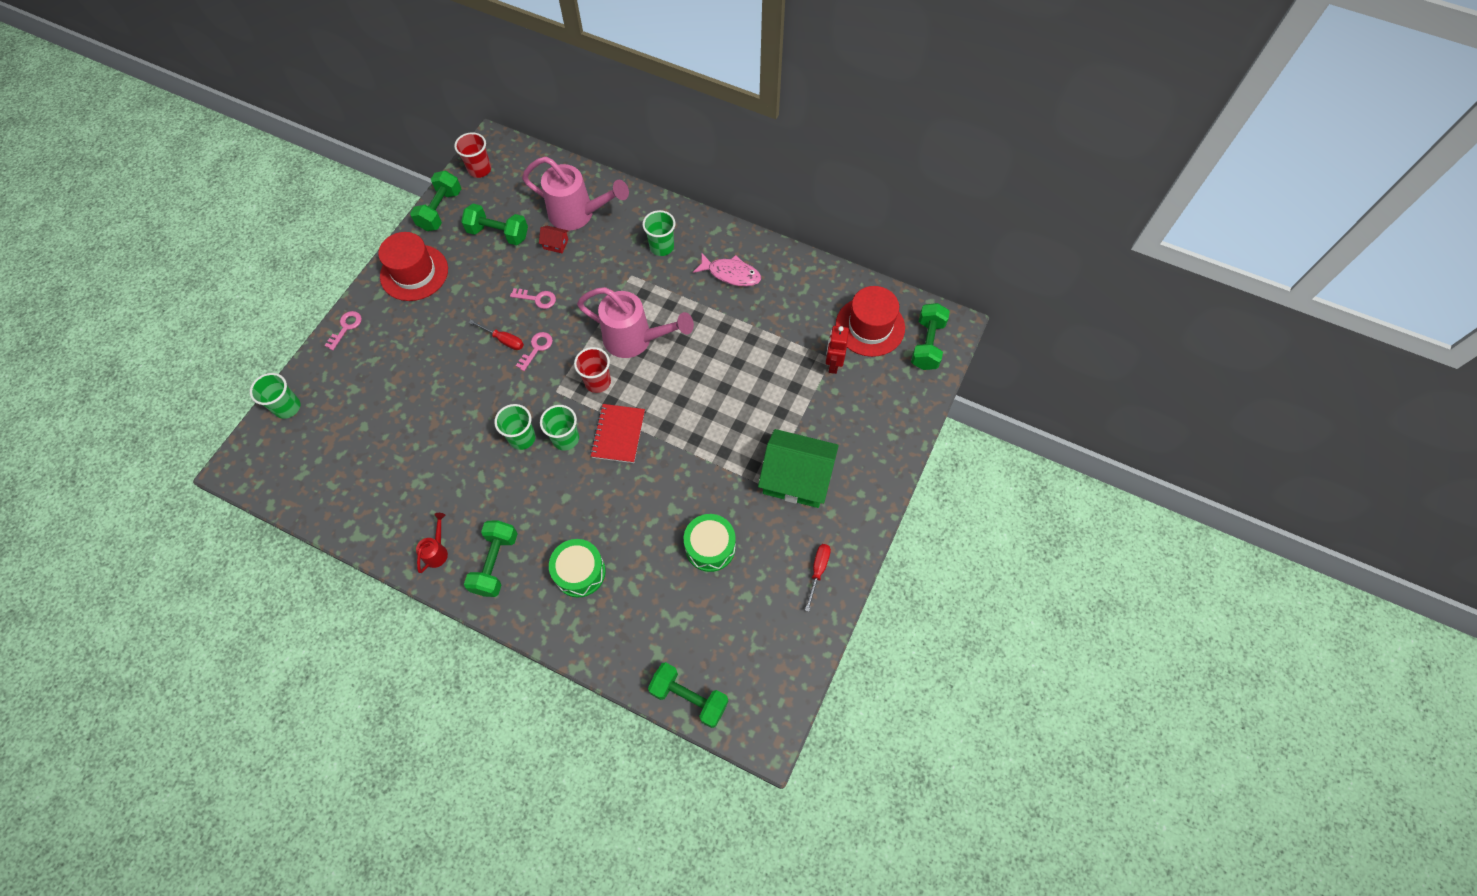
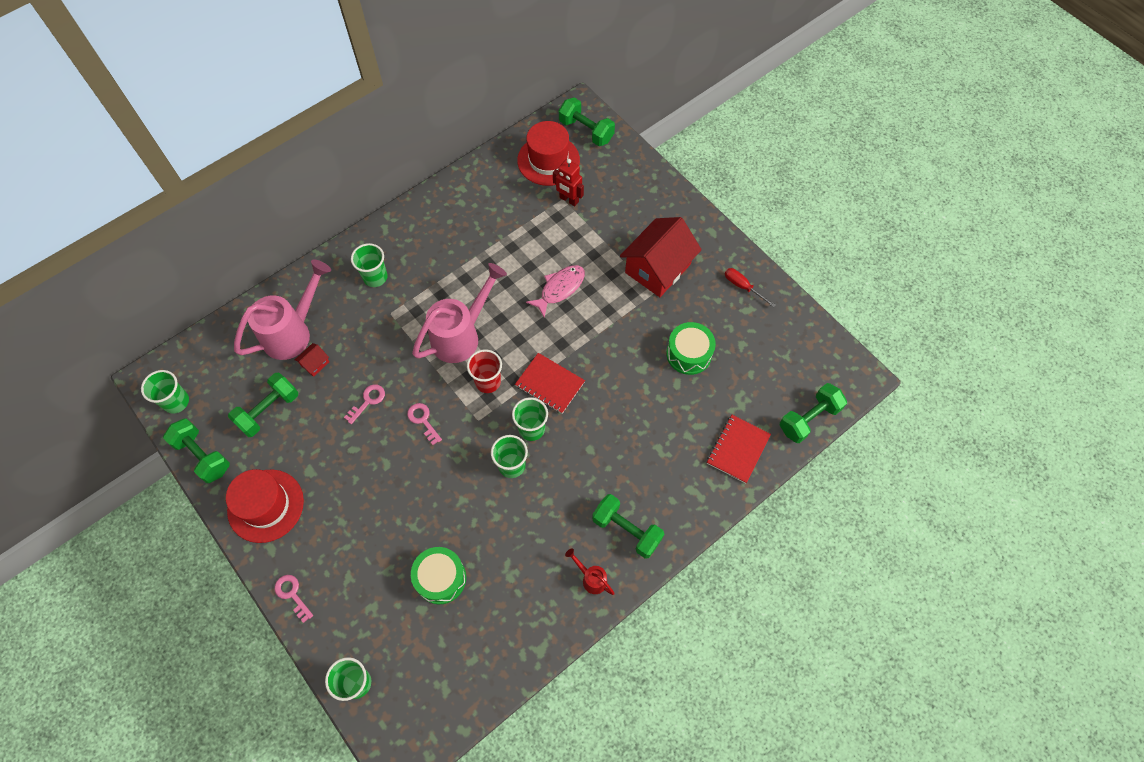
camera: 65 degrees left, 0 degrees up
(479, 169) = (176, 402): red cup -> green cup
(503, 340) = (396, 446): red screwdriver -> none
(580, 572) = (666, 462): green drum -> green drum (440, 578)
(622, 636) = (738, 449): none -> red notebook
(731, 274) = (438, 235): pink fish -> pink fish (560, 289)
(796, 478) = (657, 268): green house -> red house

